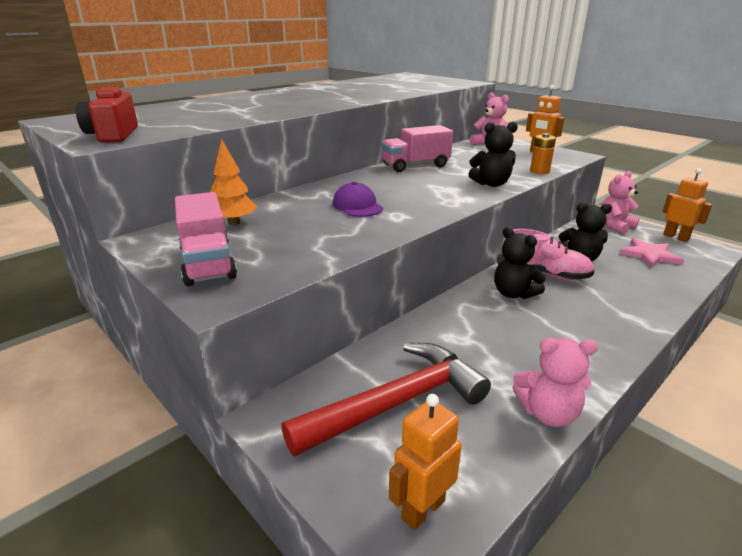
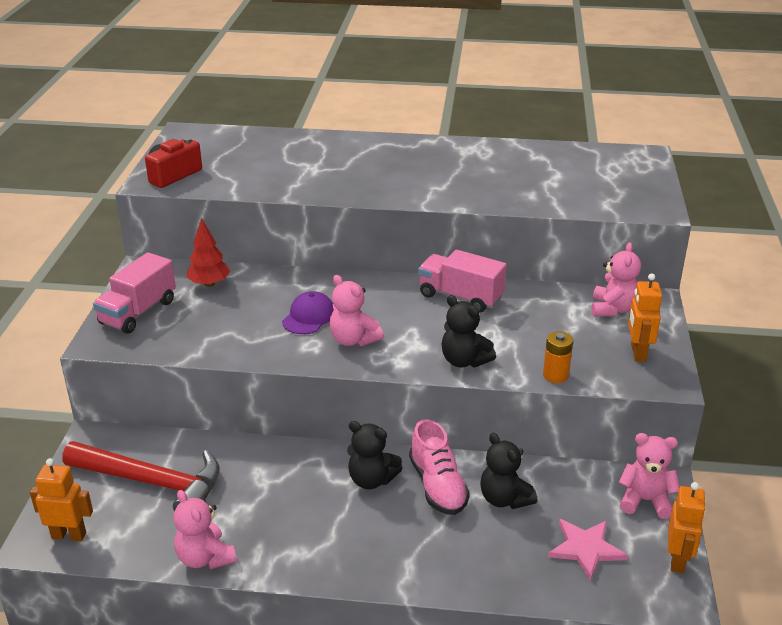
camera: 50 degrees right, 5 degrees up
(234, 223) = (209, 284): orange tree -> red tree
(414, 202) = (353, 340): none -> pink teddy bear
(513, 293) = (371, 480): black teddy bear -> black teddy bear turned 75 degrees counterclockwise

